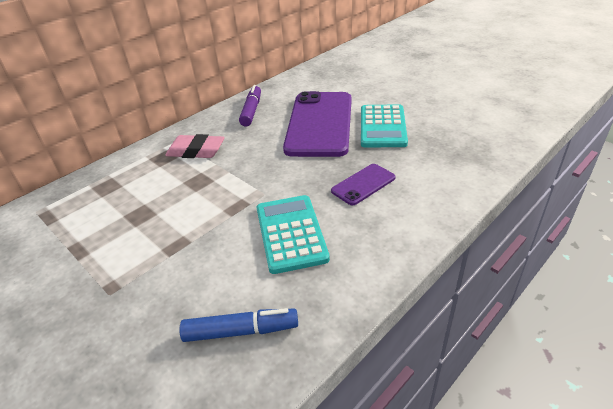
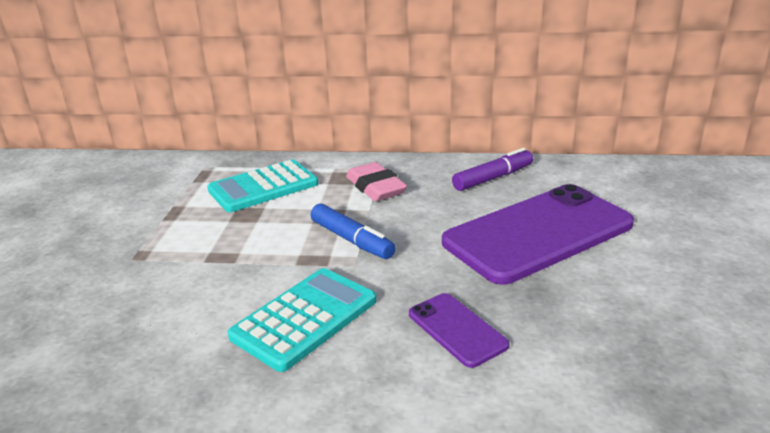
camera: 50 degrees right, 10 degrees down
(241, 331) = (131, 362): blue marker -> blue marker (352, 240)
(363, 184) = (456, 329): purple phone -> purple phone turned 45 degrees clockwise
(383, 127) = (609, 285): turquoise calculator -> turquoise calculator (263, 187)

